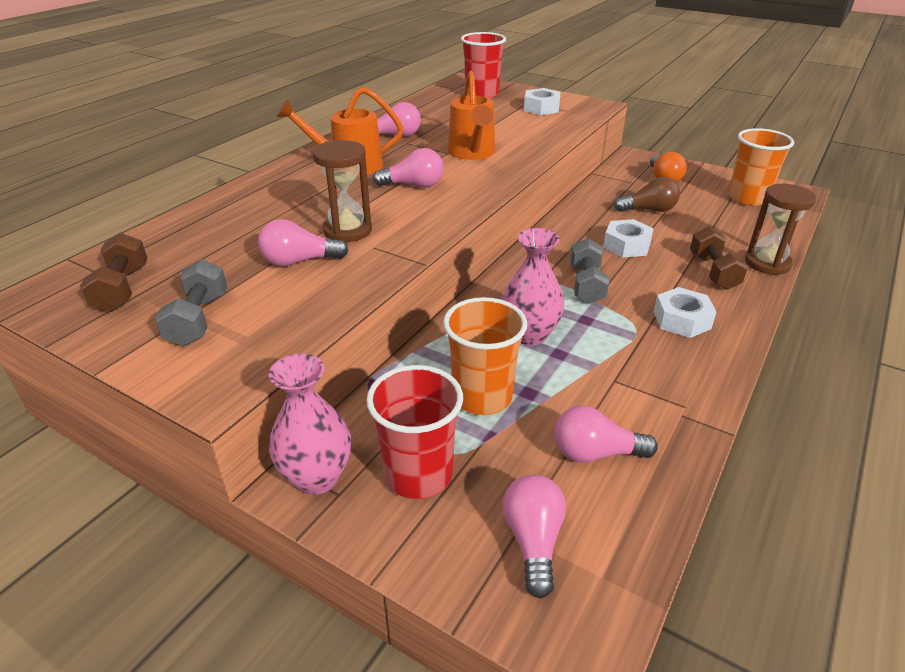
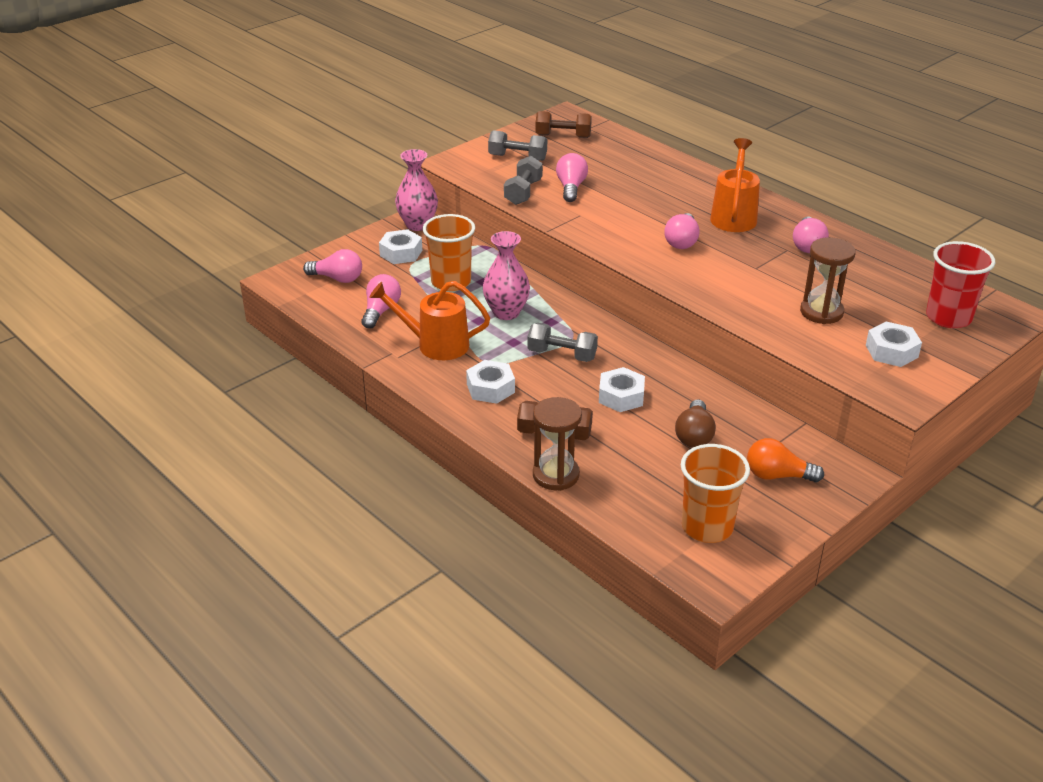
camera: 105 degrees right, 0 degrees up
(319, 296) = (523, 192): none -> grey dumbbell
(347, 231) = (608, 207): brown hourglass -> brown hourglass (821, 312)
(418, 475) = (401, 253): red cup -> white nut
(472, 153) = (749, 280): orange watering can -> orange watering can (435, 344)

